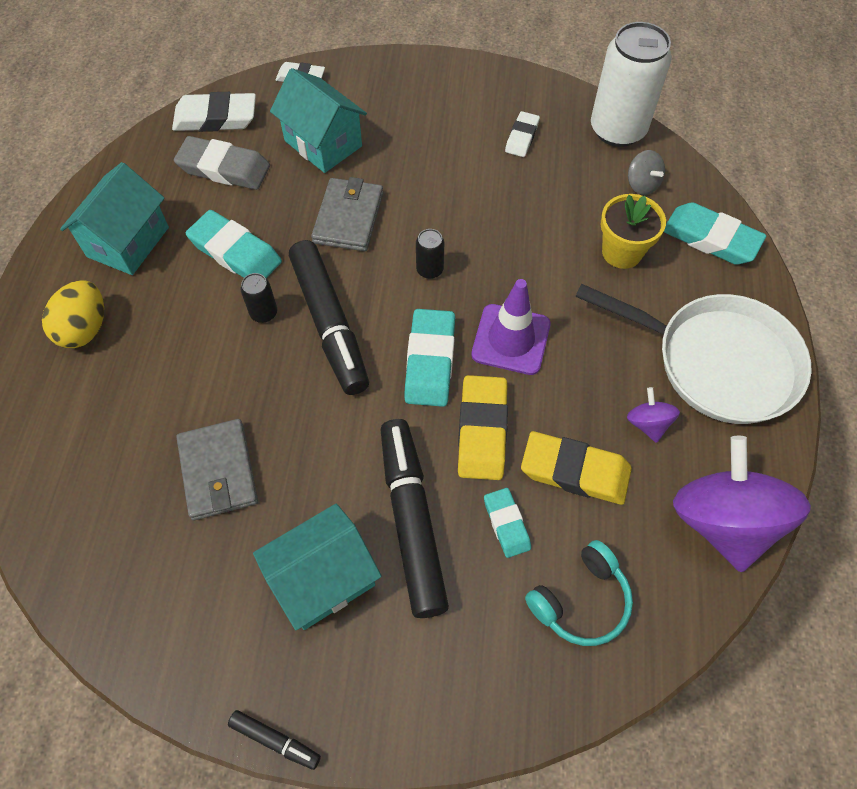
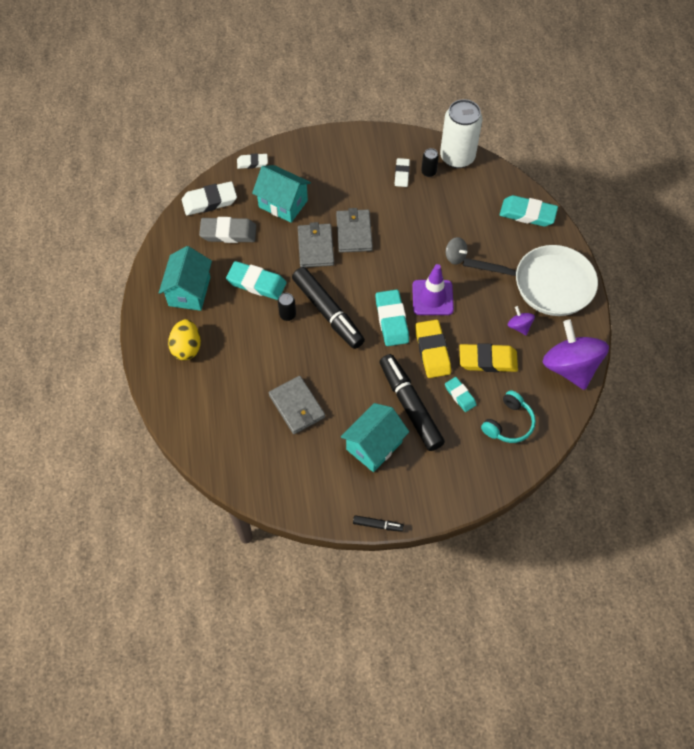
camera: 15 degrees left, 0 degrees up
(416, 208) = (354, 232): none -> grey wallet
(430, 270) = (374, 268): black can -> black can (428, 172)
(622, 252) = (480, 233): yellow flower pot -> none
(642, 184) = (480, 189): grey spinning top -> grey spinning top (455, 257)

